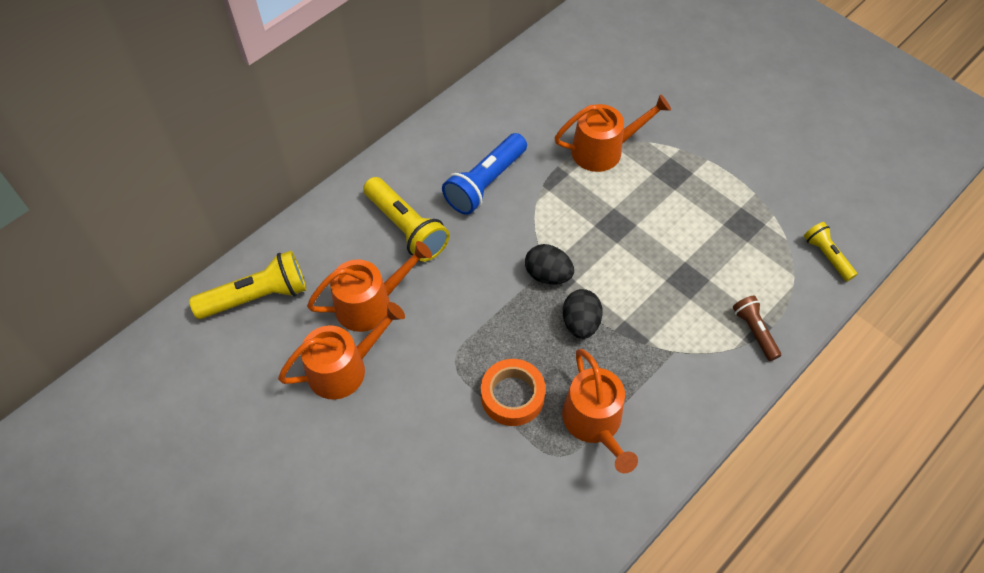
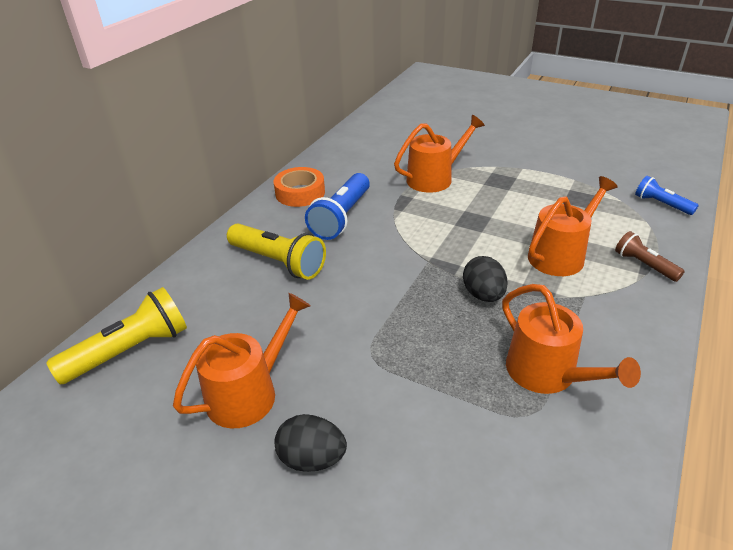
camera: 15 degrees left, 20 degrees down
(370, 303) = (261, 328): orange watering can -> orange watering can (560, 255)
(512, 396) = (448, 371): orange tape -> orange tape (300, 193)
(548, 275) = (431, 266): black egg -> black egg (312, 459)
(827, 256) = (661, 204): yellow flashlight -> blue flashlight

